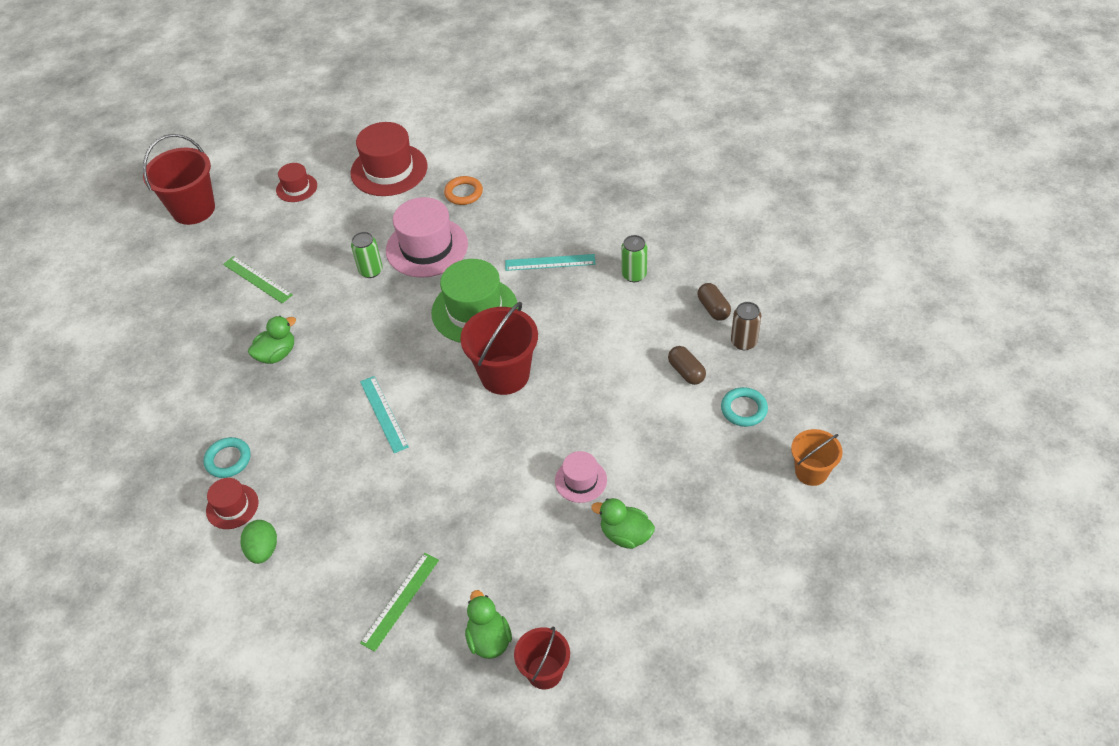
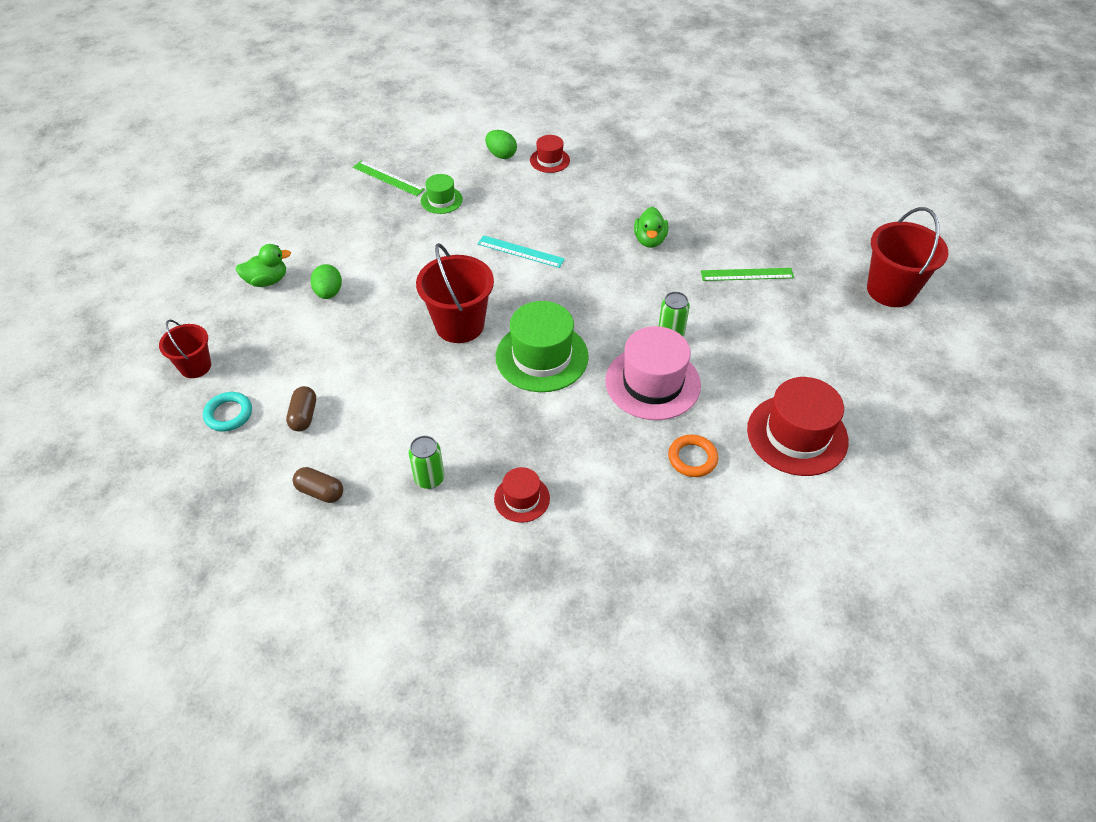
camera: 135 degrees right, 0 degrees up
(228, 460) = (587, 176): turquoise ring -> none
(296, 188) = (846, 361): red hat -> red hat (522, 498)
(383, 527) = (441, 200): none -> green hat
(400, 601) = (388, 178): green ruler -> green ruler turned 45 degrees counterclockwise
(489, 639) = (314, 191): green duck -> none
(544, 672) = (265, 196): red bucket -> red bucket (195, 366)
(550, 262) = (524, 440): turquoise ruler -> none
(580, 480) = (329, 293): pink hat -> green egg
(686, 372) = (304, 416): brown capsule -> brown capsule turned 75 degrees clockwise
(743, 342) = (266, 475): brown can -> none
(811, 472) = (139, 398): orange bucket -> none

